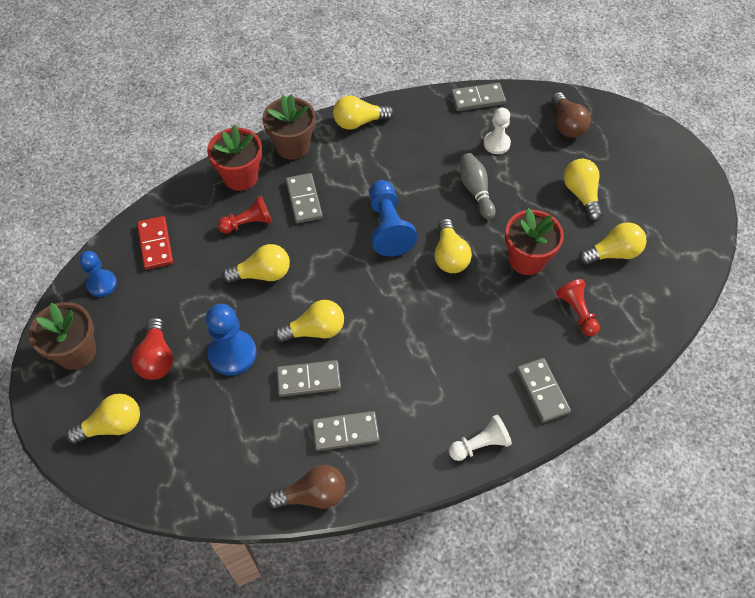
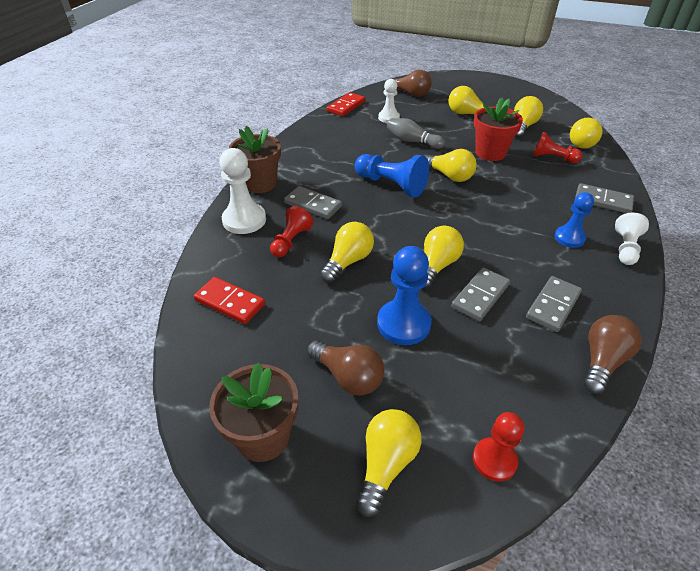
camera: 45 degrees left, 15 degrees down
(102, 284) = (215, 364): blue pawn -> blue pawn (569, 238)
(157, 358) = (348, 377): red light bulb -> brown light bulb
(165, 479) = (494, 460): none -> red pawn
(240, 177) = (244, 220): red flower pot -> white pawn
(359, 122) = (289, 150): yellow light bulb -> yellow light bulb (583, 143)
(477, 99) = (346, 106): grey domino -> red domino

